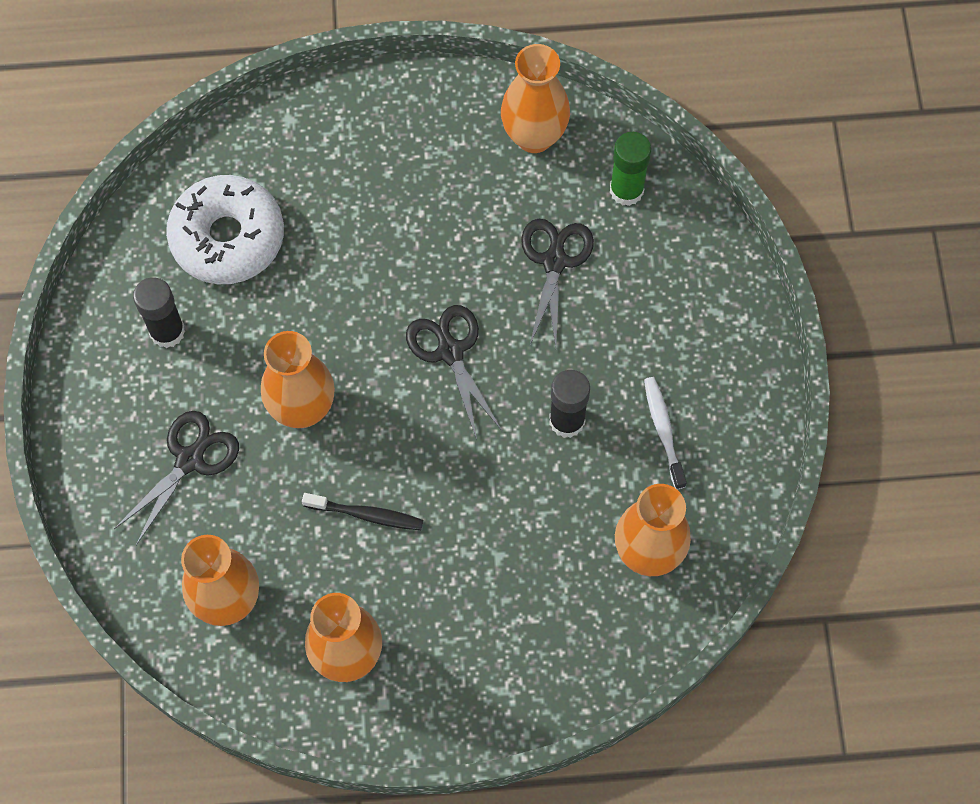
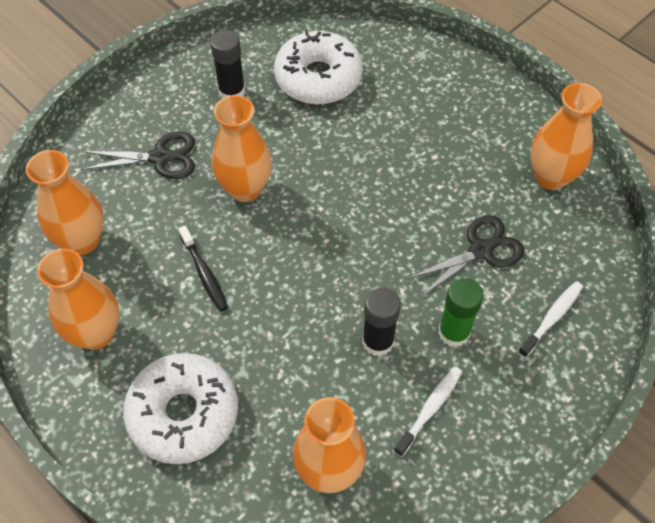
camera: 50 degrees right, 10 degrees down
(450, 352) = (359, 238): black scissors -> none
(496, 633) = (183, 413): none -> white donut
(626, 190) = (574, 254): green glue stick -> green glue stick (453, 332)
(667, 264) = (552, 318): none -> white toothbrush

